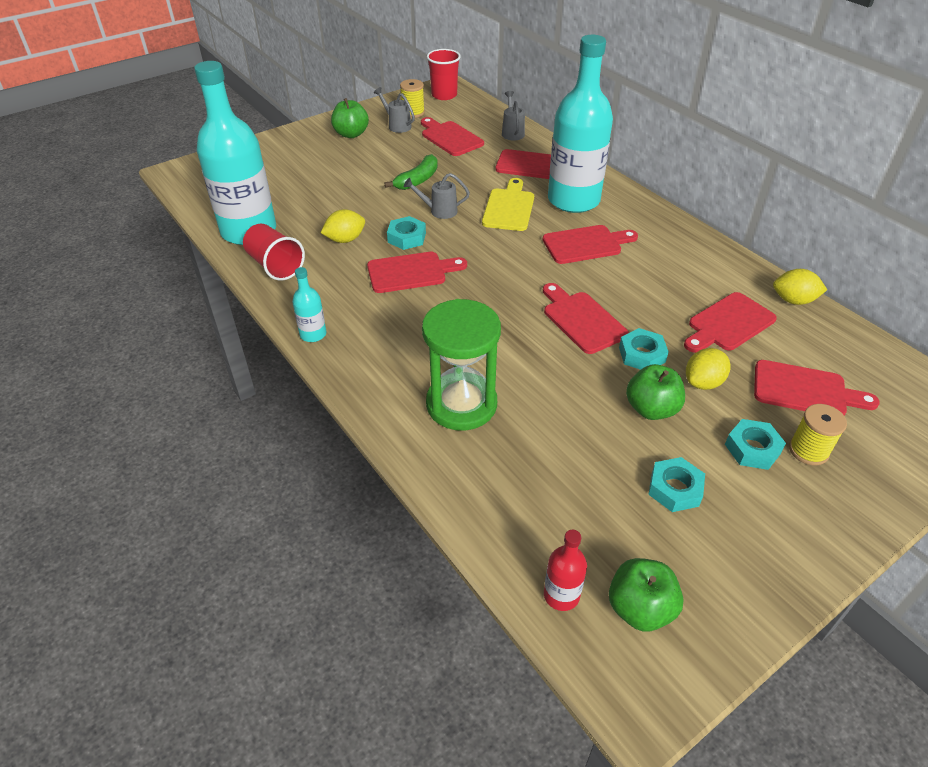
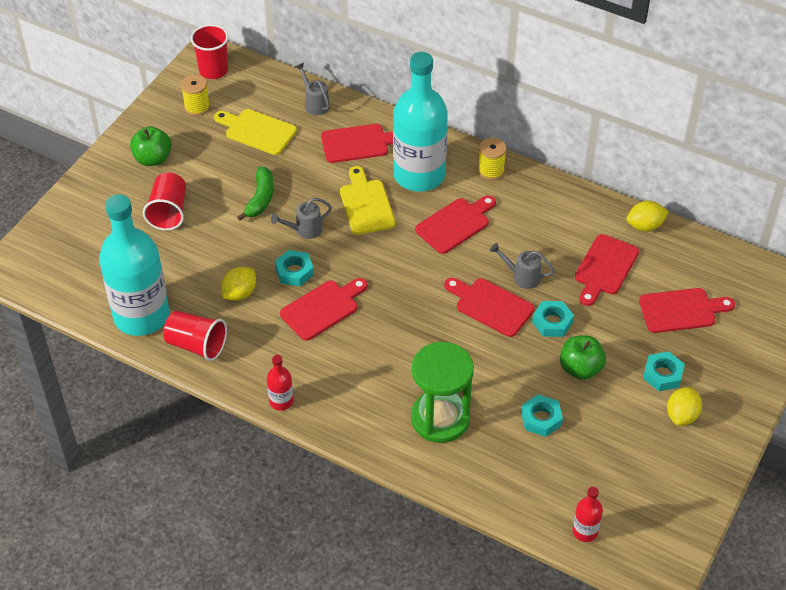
camera: 25 degrees left, 5 degrees up
(313, 334) = (281, 401): turquoise bottle -> red bottle
(334, 169) = (168, 212): none -> red cup
(397, 125) = (192, 131): grey watering can -> grey watering can (522, 277)
(450, 138) = (257, 131): red cutting board -> yellow cutting board
(640, 608) = (637, 519): green apple -> none
(675, 489) = (623, 427): turquoise nut -> turquoise nut (541, 419)
(703, 382) = (607, 331): yellow lemon -> yellow lemon (682, 415)
(808, 450) = (700, 361): yellow spool -> yellow spool (491, 171)

